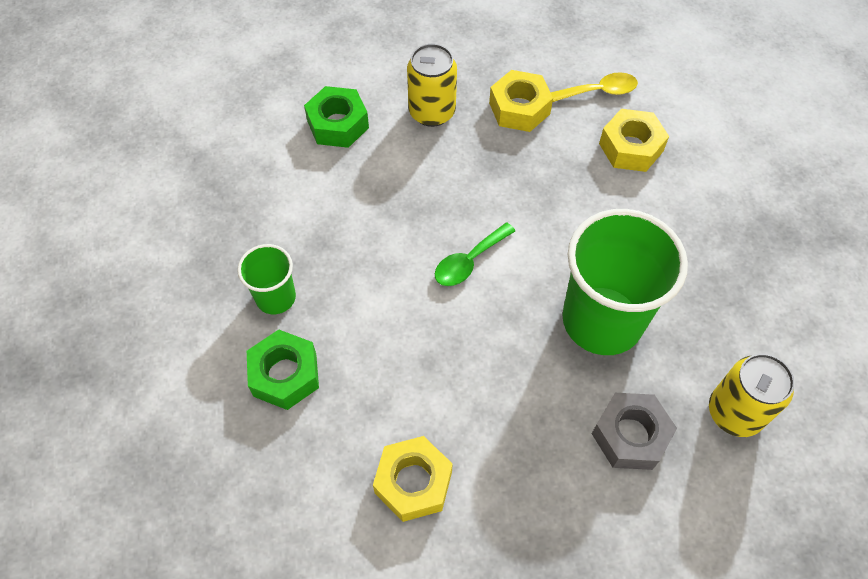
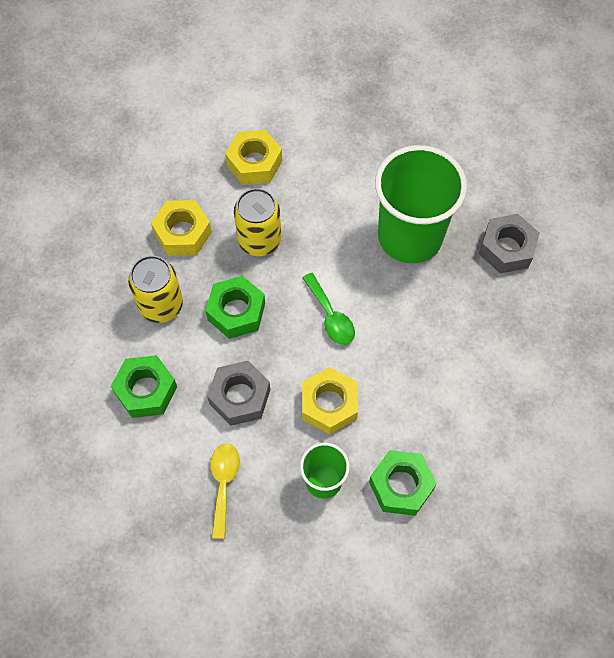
camera: 75 degrees left, 5 degrees up
(351, 201) = (240, 397): none -> grey nut
(413, 482) = (514, 406): yellow nut -> yellow nut (329, 404)
(445, 175) = (236, 312): none -> green nut
(599, 91) = (186, 166): yellow spoon -> yellow spoon (223, 484)
(735, 412) = (503, 177): yellow can -> yellow can (259, 240)

